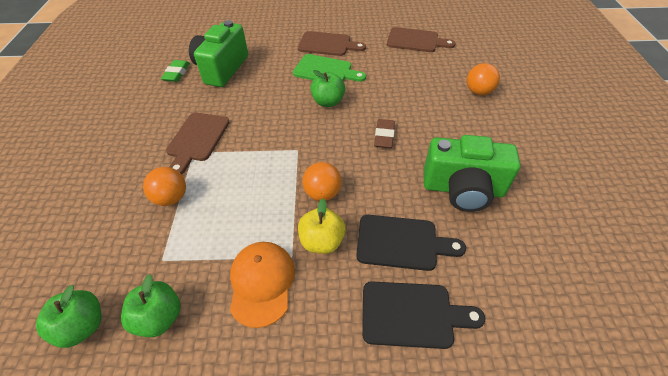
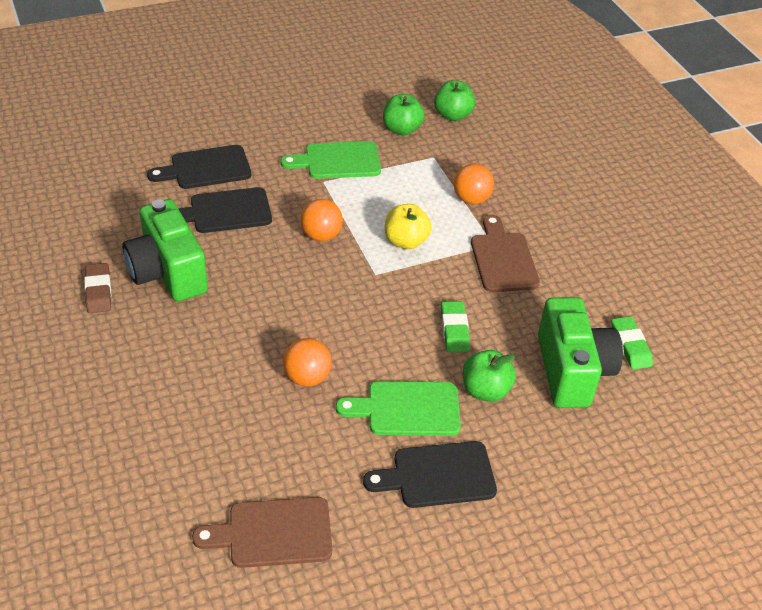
camera: 155 degrees right, 5 degrees down
(262, 283) = (338, 161): orange cap -> green cutting board
(269, 102) = (454, 330): none -> green eraser
(322, 241) = (301, 197): yellow apple -> yellow apple (405, 241)
(327, 44) = (438, 476): brown cutting board -> black cutting board
(328, 102) = (373, 350): green apple -> green apple (485, 390)
(384, 136) = (275, 315): brown eraser -> brown eraser (98, 291)
(463, 189) = (167, 272): green camera -> green camera turned 105 degrees counterclockwise
(478, 92) = (146, 425): orange ball -> orange ball (307, 377)

